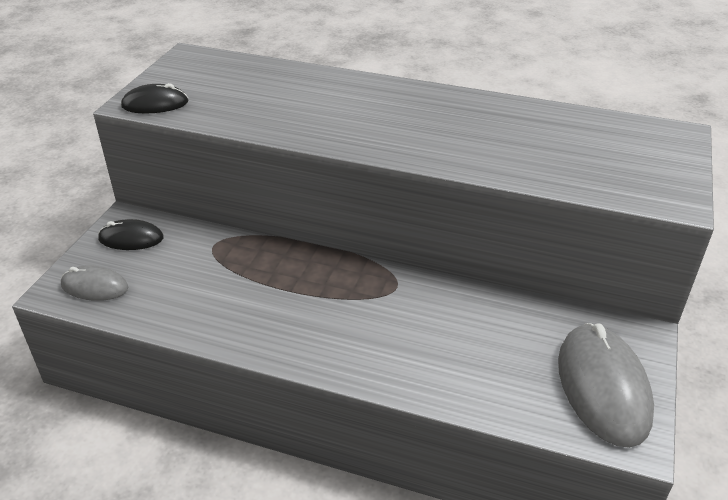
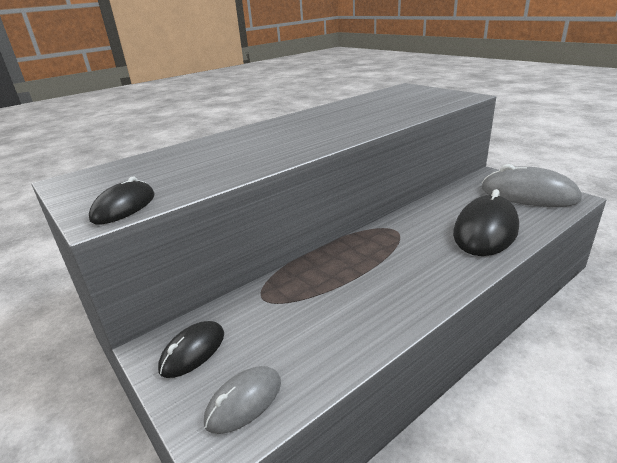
camera: 55 degrees left, 10 degrees down
(451, 362) = (485, 230): none -> black mouse

